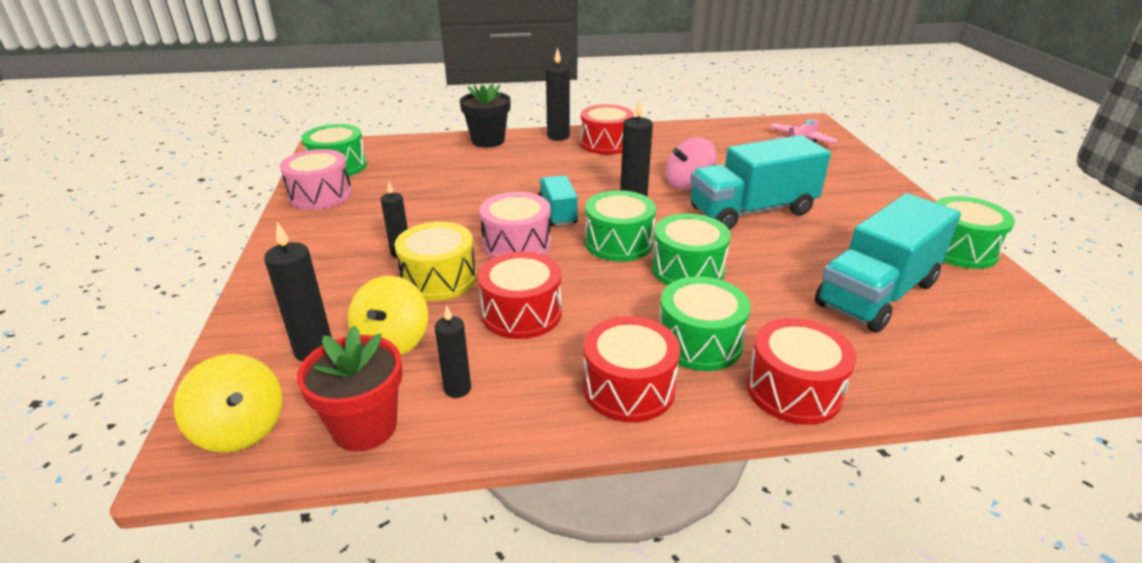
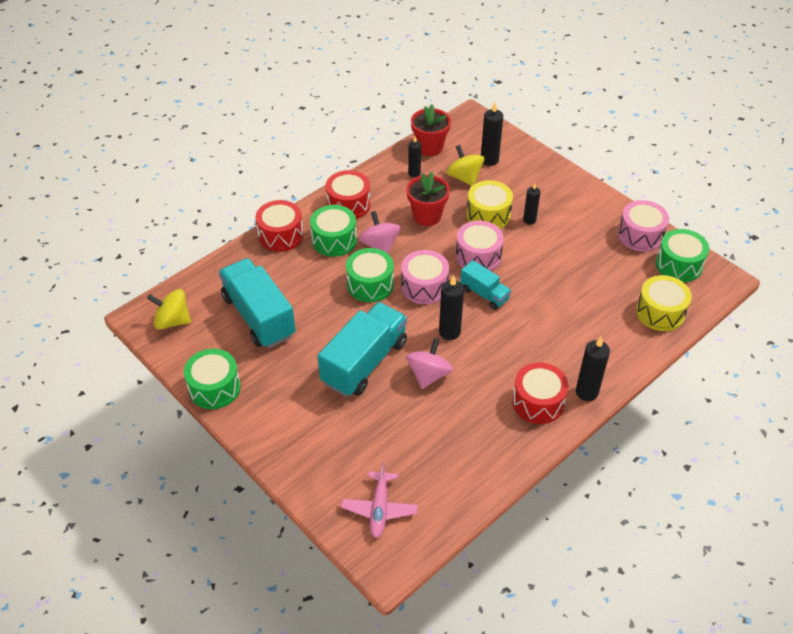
camera: 145 degrees right, 15 degrees up
(241, 429) = (470, 128): yellow spinning top -> yellow spinning top (172, 321)
(418, 149) = (660, 312): none -> yellow drum
(488, 141) = (630, 353): black flower pot -> none
(521, 313) = (427, 216): red drum -> red flower pot
(618, 243) = (424, 286): green drum -> pink drum
(633, 306) = (379, 245): none -> pink spinning top
(876, 294) = (259, 316): turquoise truck -> turquoise truck turned 45 degrees counterclockwise

